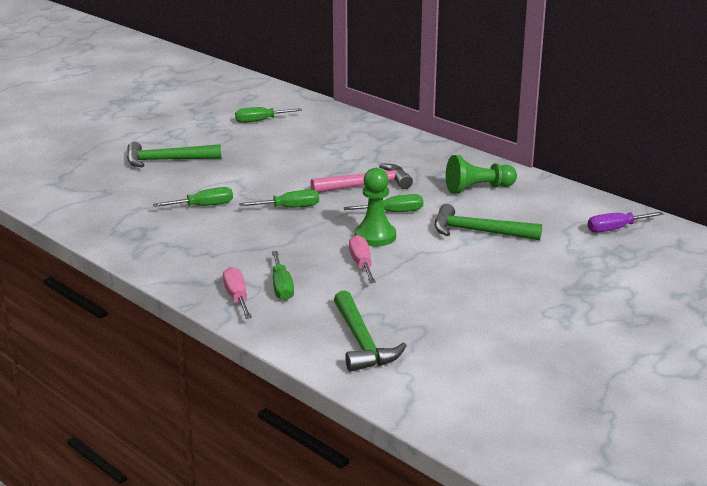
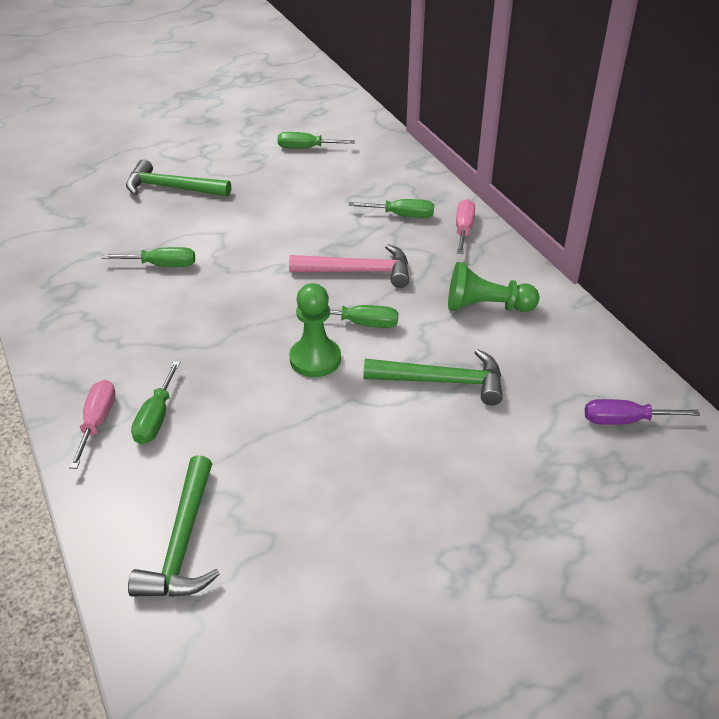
camera: 20 degrees right, 15 degrees up
(290, 208) = (250, 289): green screwdriver -> green screwdriver (402, 215)
(361, 264) = (270, 402): pink screwdriver -> pink screwdriver (463, 229)
(478, 231) = (443, 381): green hammer -> green hammer turned 150 degrees clockwise

